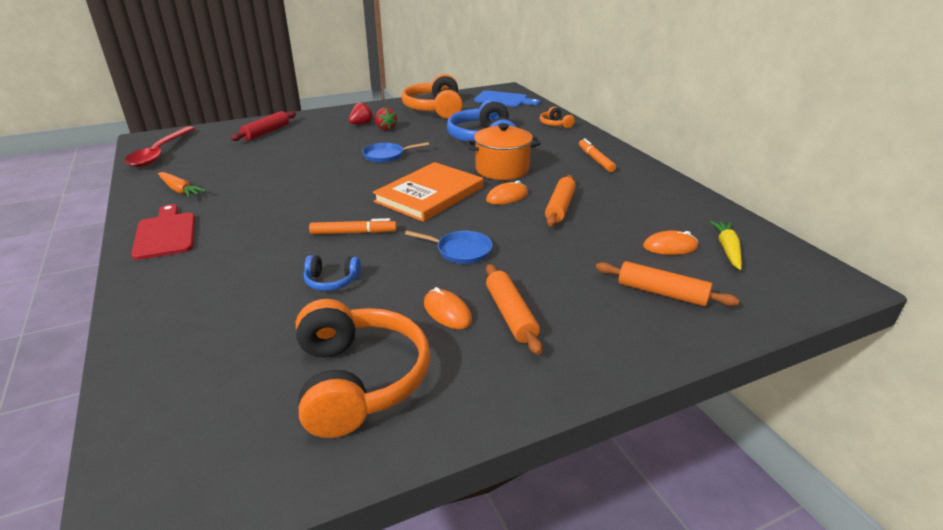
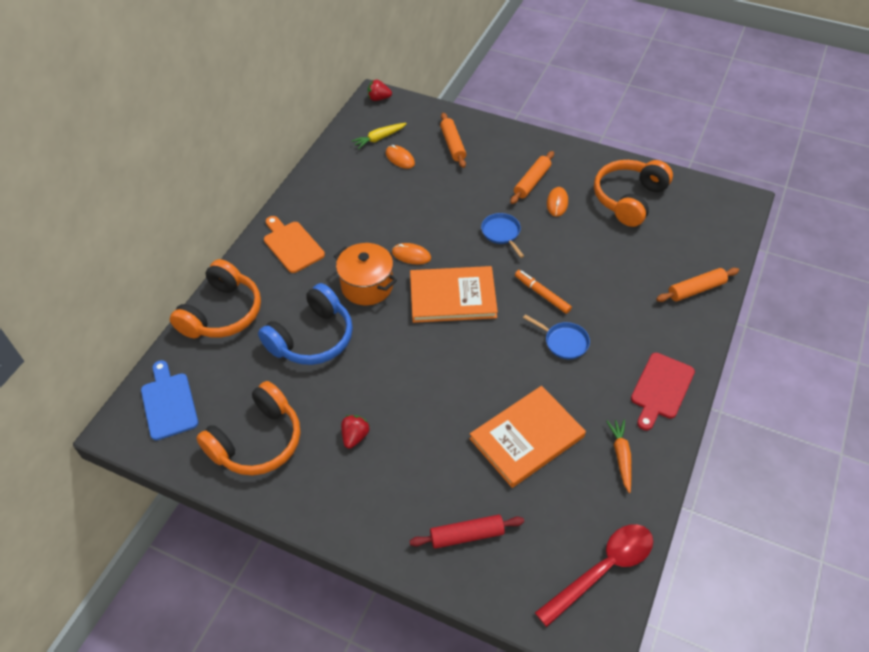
camera: 130 degrees left, 20 degrees up
(268, 168) = (527, 438): none -> orange book
(331, 281) = (591, 262): blue headphones -> none
(361, 124) = (363, 469): red strawberry -> red strawberry (379, 98)
(386, 155) = (416, 378): blue pan -> blue pan (564, 342)
(555, 124) = (222, 313): orange headphones -> orange headphones, size x2.15
(560, 207) = (398, 222): orange rolling pin -> orange rolling pin (696, 289)
(595, 160) = (292, 245): orange marker -> orange cutting board

